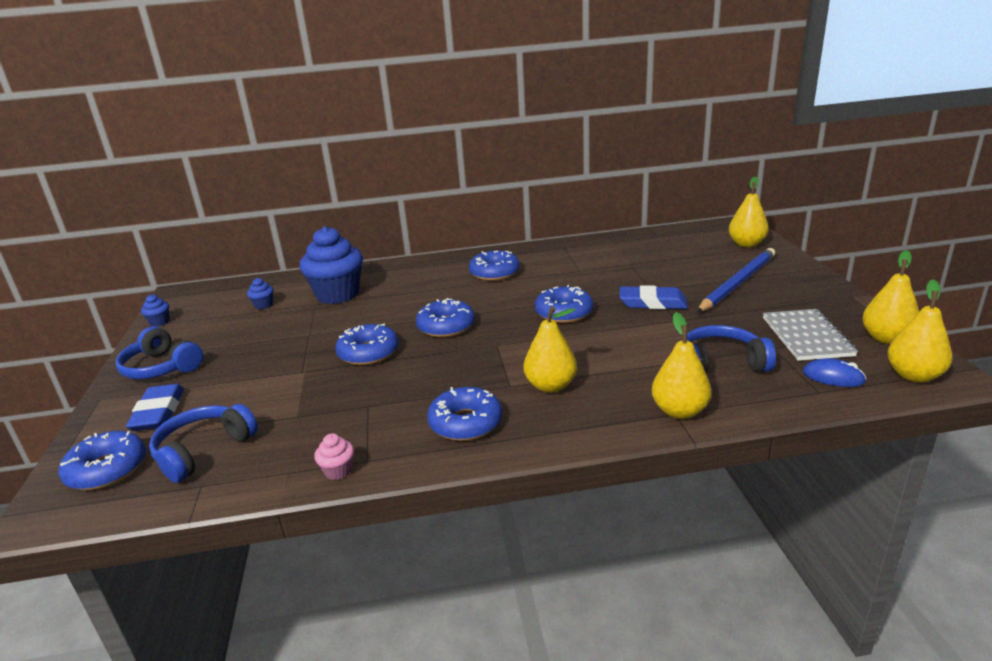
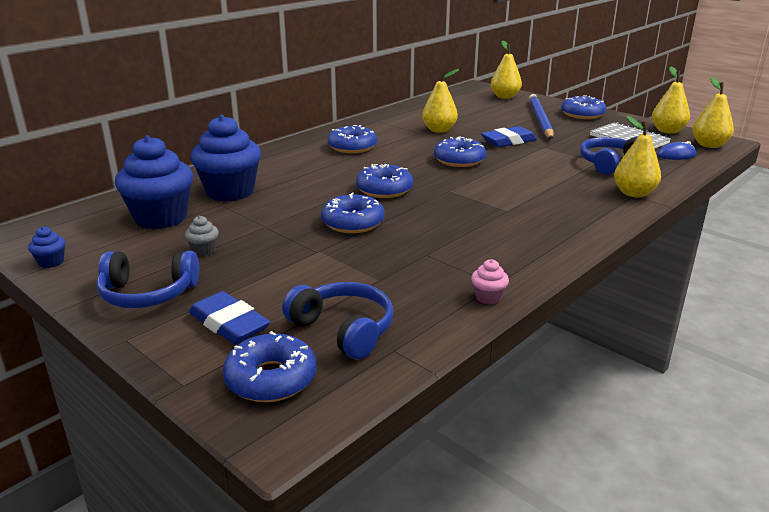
camera: 40 degrees left, 0 degrees up
(203, 451) = (343, 329): blue headphones -> blue headphones turned 135 degrees clockwise
(242, 343) = (204, 250): none -> grey cupcake
(263, 305) = (161, 218): blue cupcake -> blue cupcake, size x2.43
(465, 423) = (521, 240): blue donut -> blue donut (582, 114)
(550, 386) = (535, 203): yellow pear -> yellow pear (439, 130)

